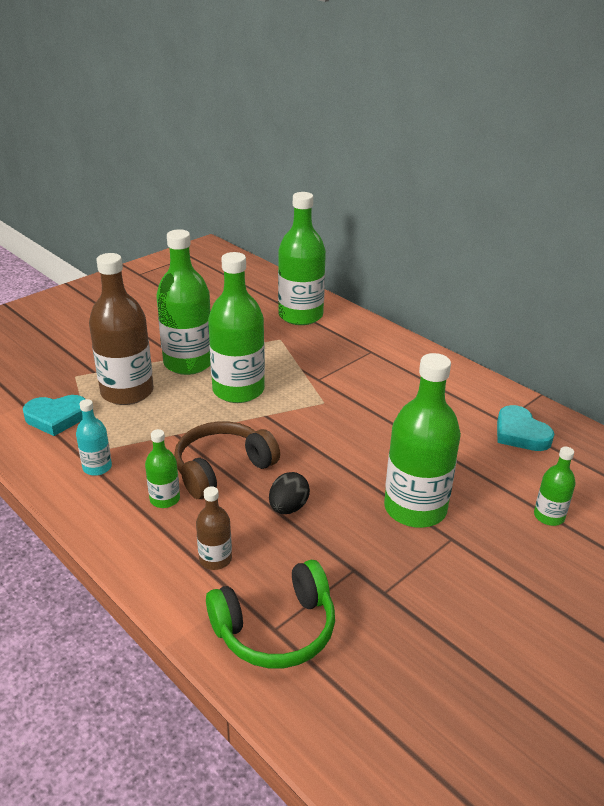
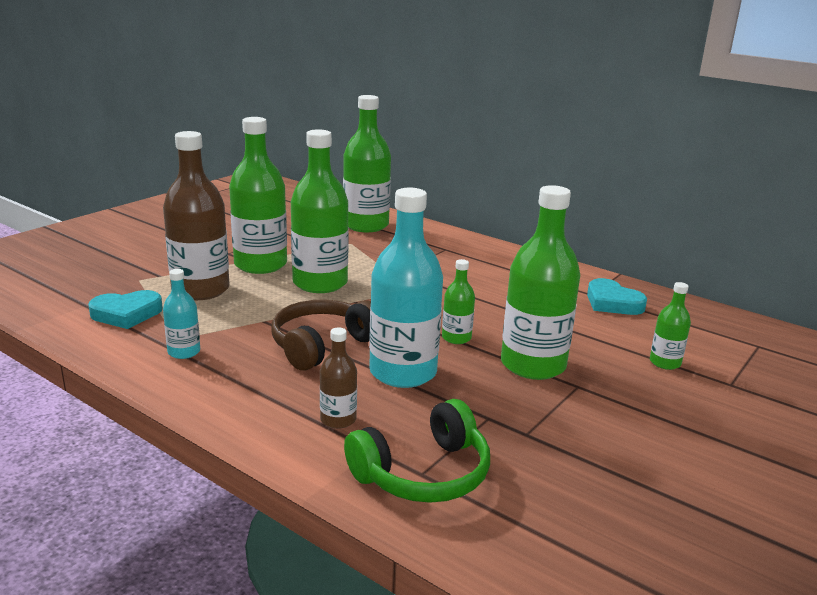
camera: 10 degrees left, 10 degrees down
(165, 499) = (267, 373): green bottle -> green bottle (456, 338)
(288, 508) = (403, 372): black egg -> turquoise bottle

